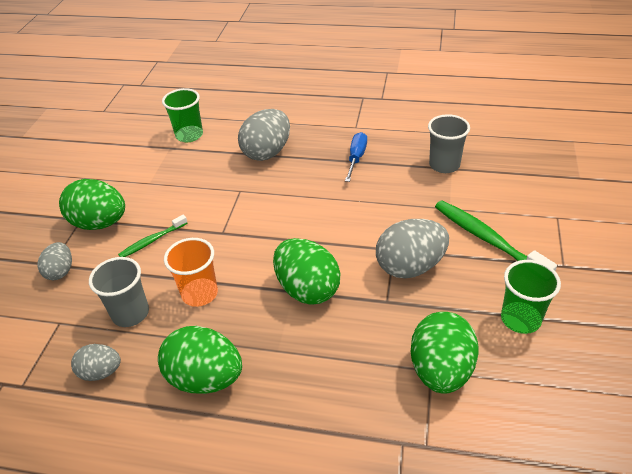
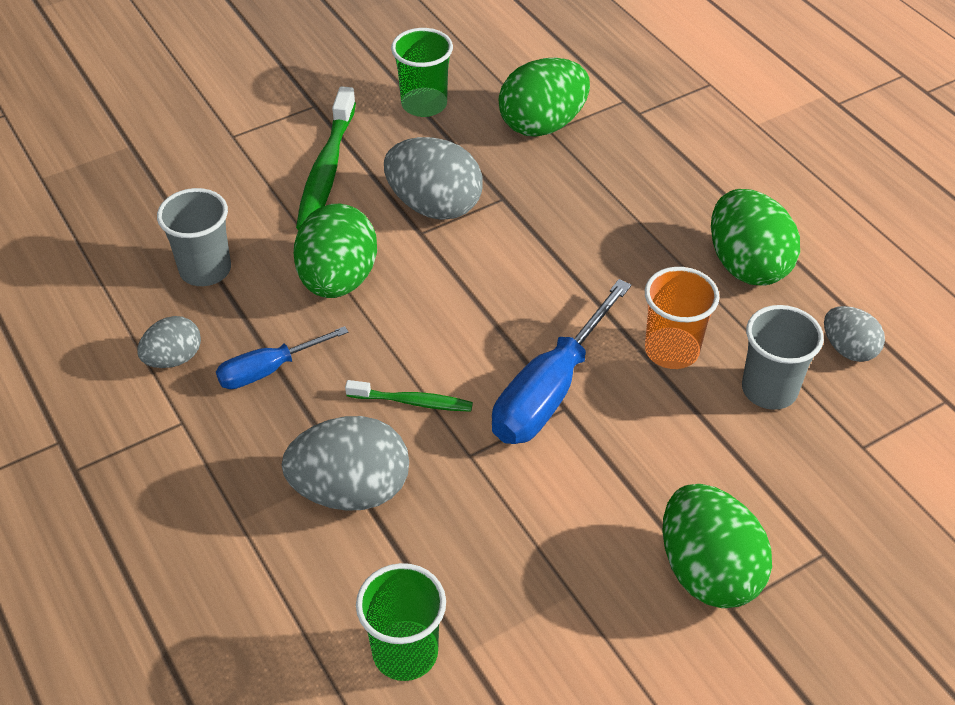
camera: 135 degrees left, 5 degrees up
(60, 271) = (818, 526): grey egg -> grey egg (174, 359)
(152, 240) = (661, 472): green toothbrush -> green toothbrush (412, 402)
(237, 233) = (549, 392): none -> blue screwdriver
(307, 289) = (558, 265): green egg -> green egg (338, 280)

